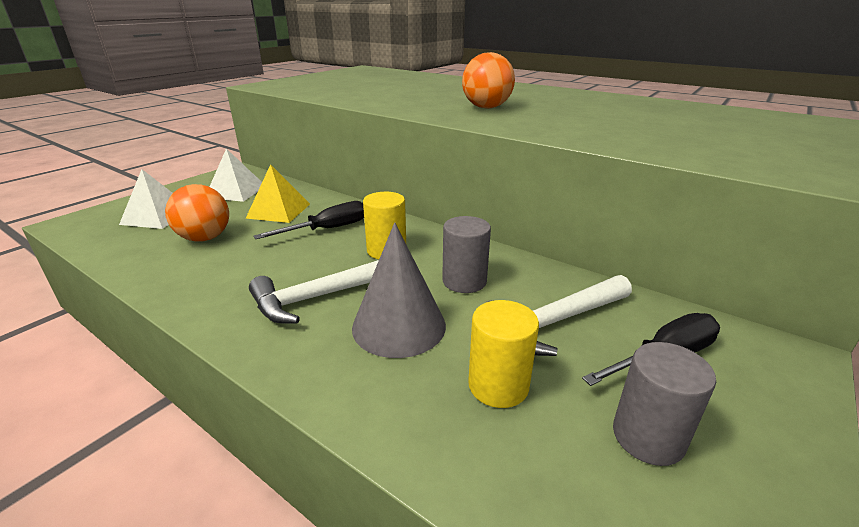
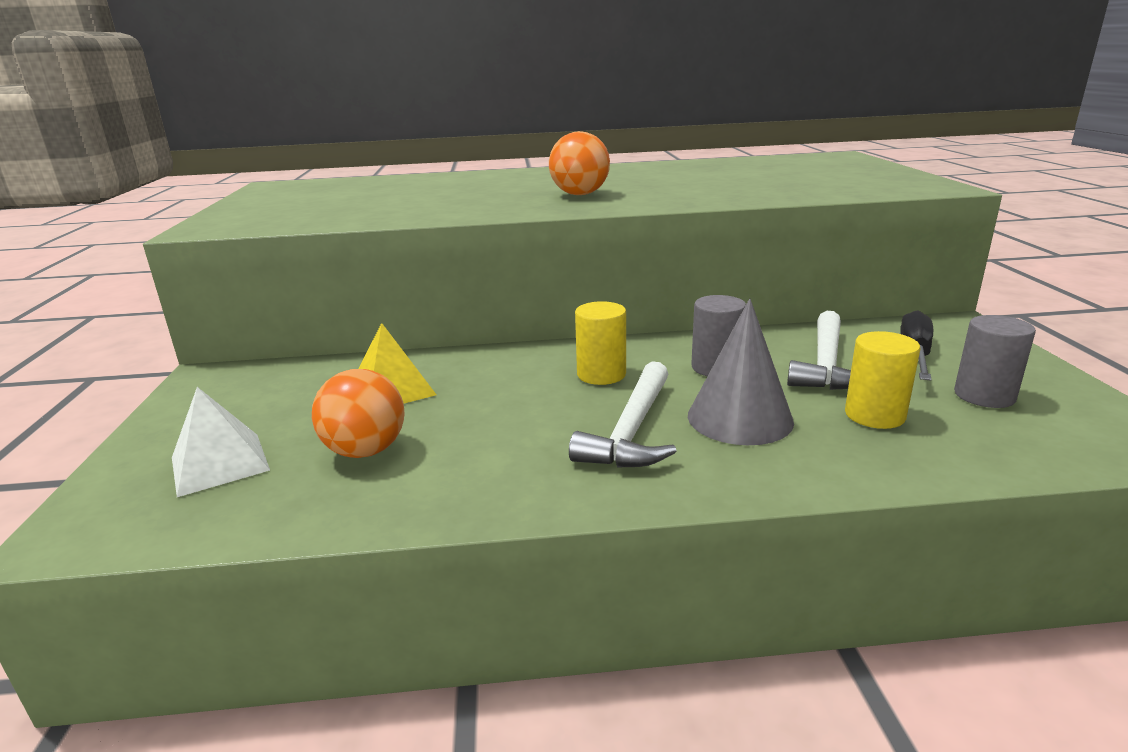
camera: 40 degrees left, 5 degrees down
(236, 191) = (273, 395): white pyramid -> none
(327, 229) = (498, 382): black screwdriver -> none

